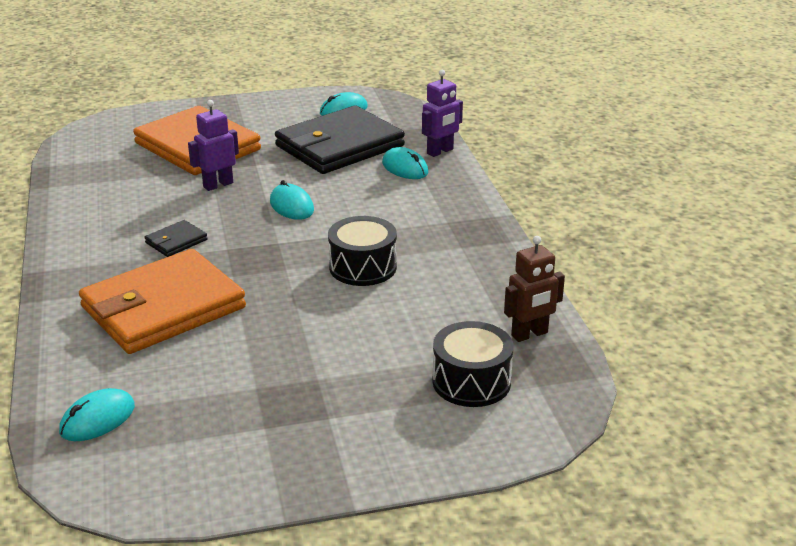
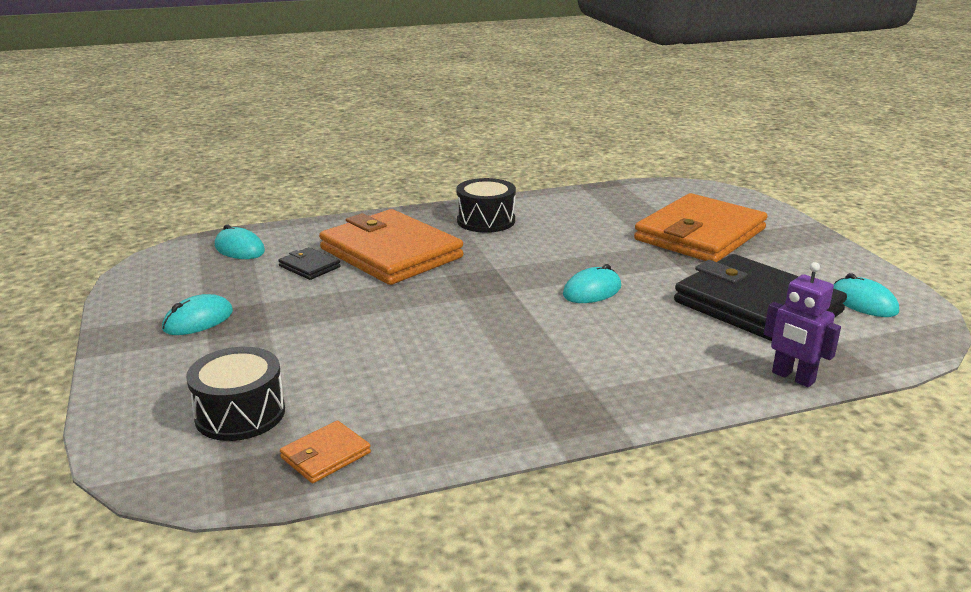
camera: 85 degrees right, 5 degrees down
(176, 241) = (503, 246): black wallet -> black wallet (309, 266)
(218, 185) = (621, 252): purple robot -> none
(363, 267) = (470, 338): black drum -> black drum (486, 220)
(405, 168) = (725, 353): turquoise mouse -> turquoise mouse (198, 320)
(530, 334) = (325, 455): brown robot -> orange wallet

